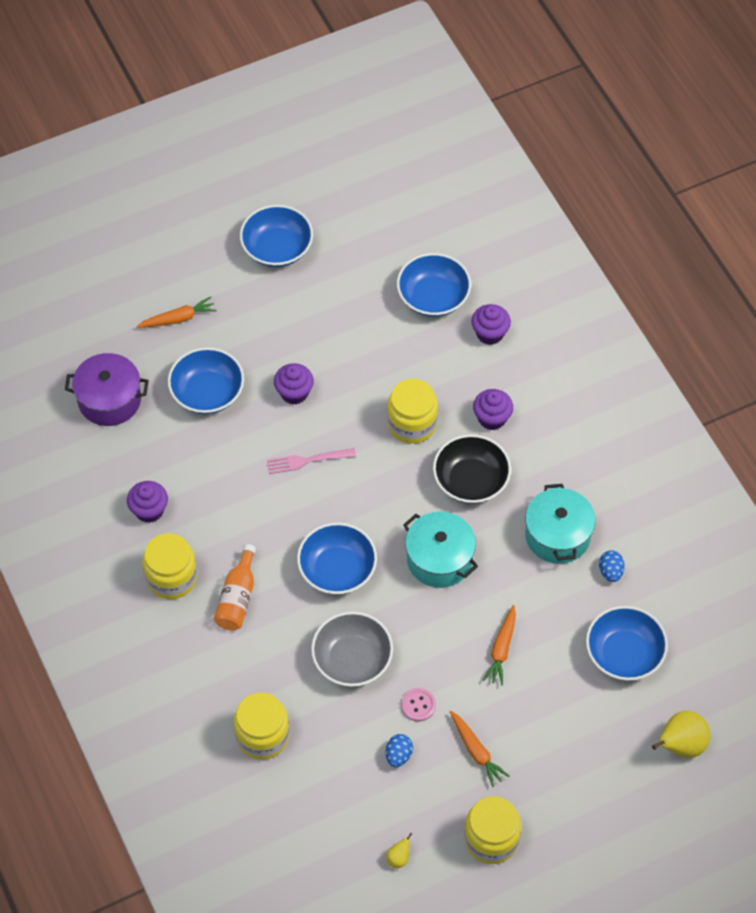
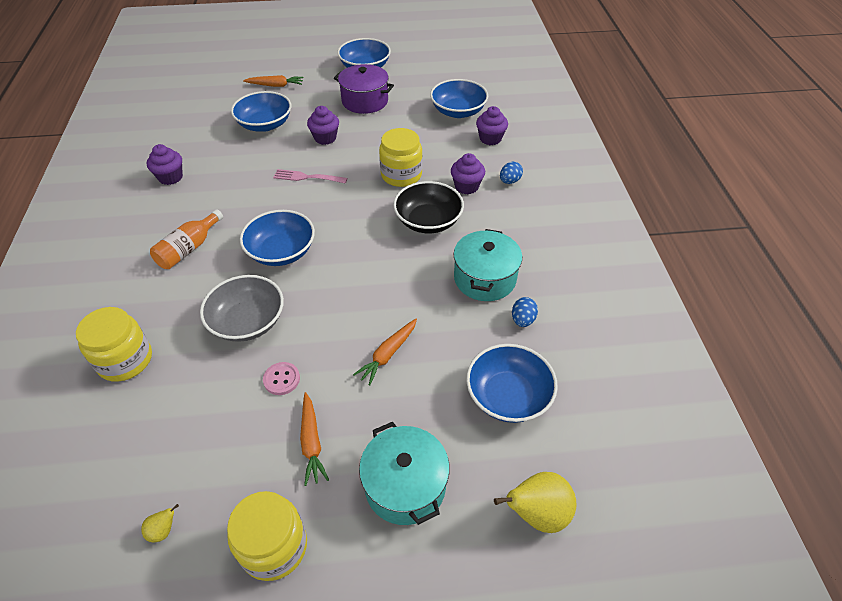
camera: 20 degrees right, 10 degrees down
(109, 400) = (197, 113): purple pot -> purple pot (365, 101)
(171, 577) = (151, 222): yellow jar -> none
(398, 755) = (234, 420): blue egg -> blue egg (509, 181)
(439, 559) = (371, 267): turquoise pot -> turquoise pot (405, 485)

